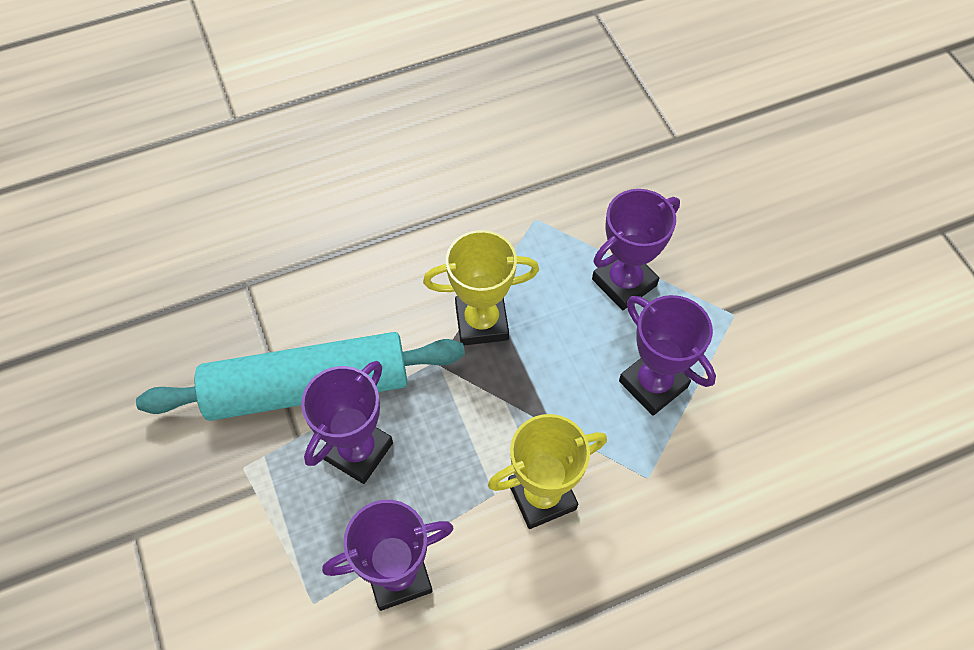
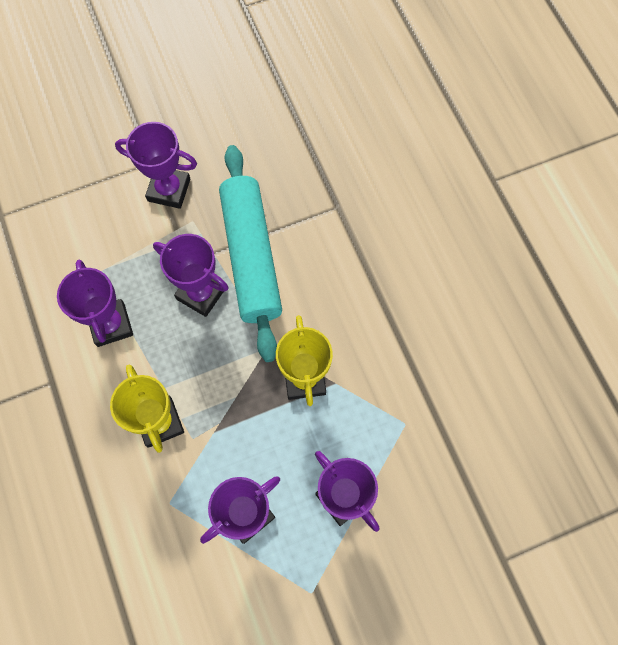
camera: 90 degrees right, 10 degrees up
(186, 504) = (169, 190): none -> purple trophy

